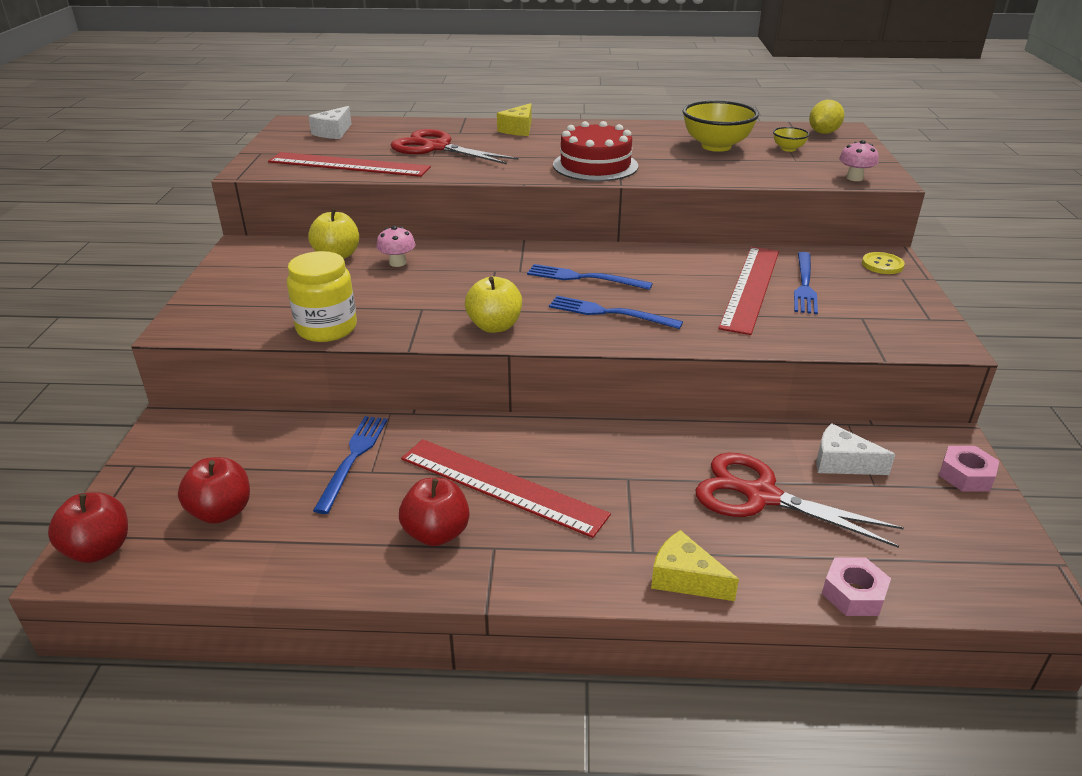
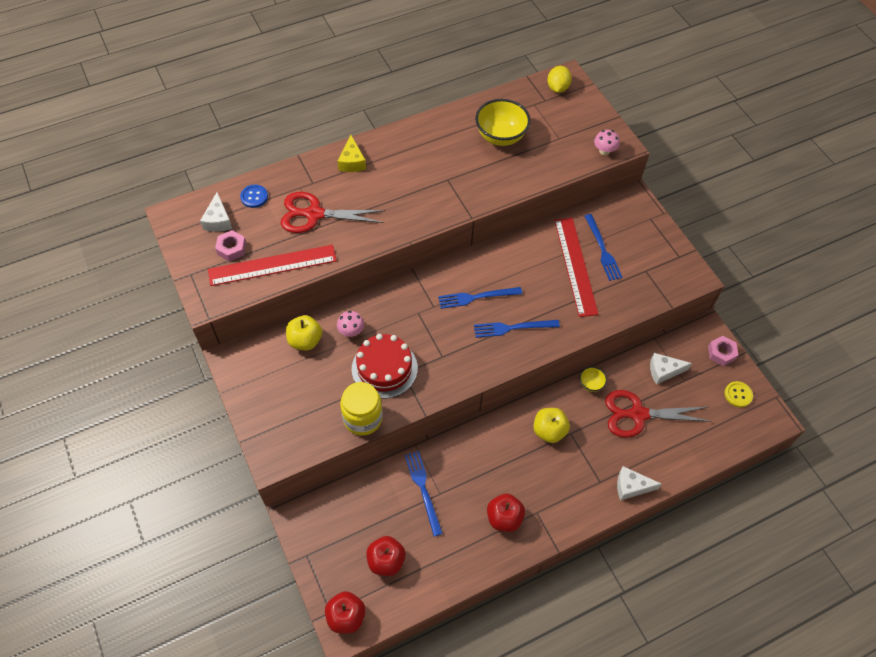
camera: 30 degrees left, 25 degrees up
(388, 128) = (254, 197): none -> blue button
(494, 326) = (458, 370): yellow apple -> yellow apple (549, 431)
(501, 486) = (513, 470): red ruler -> none
(595, 165) = (440, 197): red cake -> red cake (384, 368)
(685, 578) = (631, 486): yellow cheese -> white cheese
(788, 149) = (547, 123): yellow bowl -> yellow bowl (591, 384)
(853, 594) = (703, 459): pink nut -> pink nut (232, 249)
(882, 265) = (634, 208): yellow button -> yellow button (738, 395)

